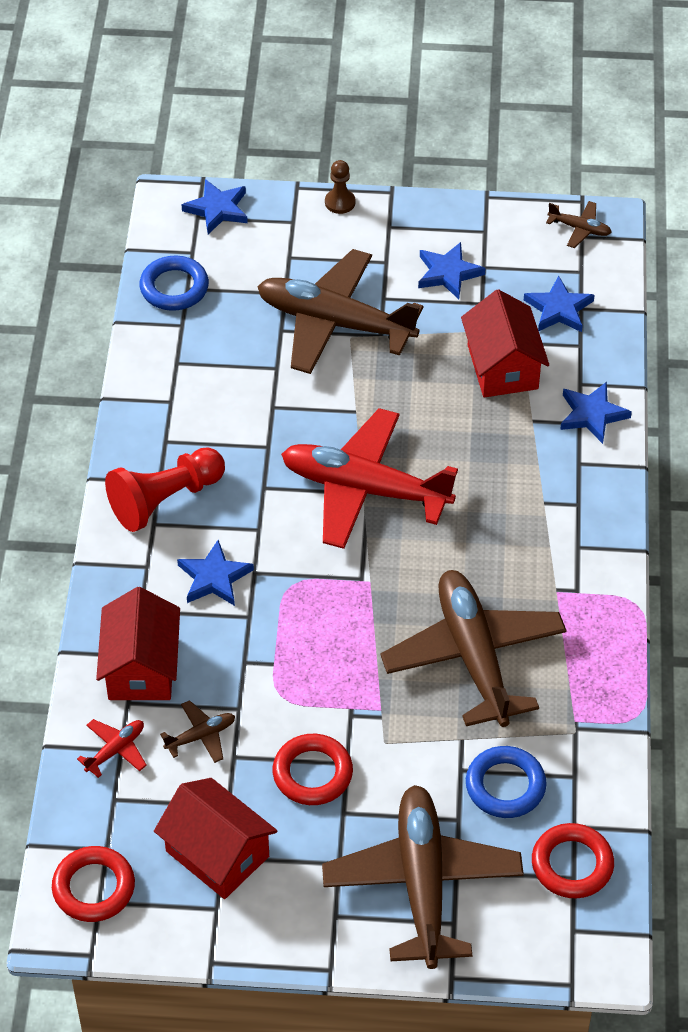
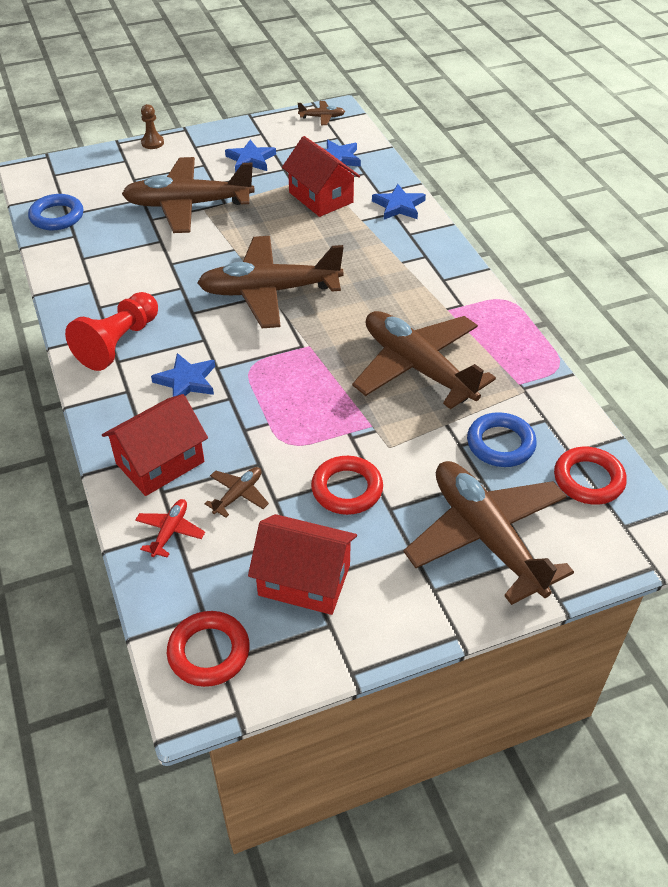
camera: 25 degrees left, 5 degrees down
(141, 667) = (160, 462): red house -> red house turned 75 degrees clockwise
(217, 209) = (66, 167): blue star -> none
(364, 489) = (269, 291): red plane -> brown plane

